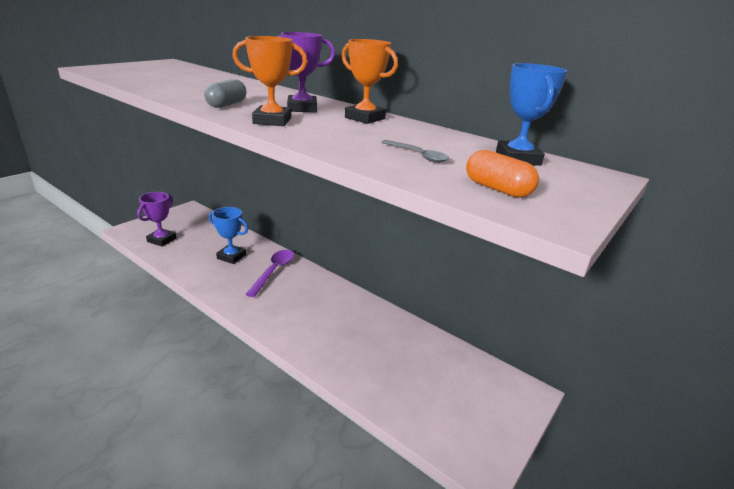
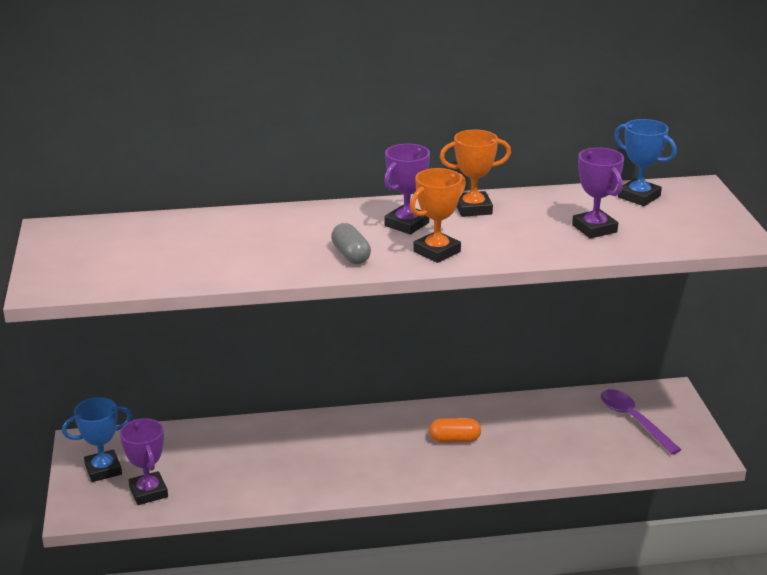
camera: 45 degrees left, 0 degrees up
(231, 257) = (265, 454): blue trophy -> blue trophy (103, 469)
(274, 271) = (337, 438): purple spoon -> purple spoon (633, 420)
(418, 155) = (594, 229): grey spoon -> purple trophy
(497, 189) = (683, 232): orange capsule -> orange capsule (454, 440)

